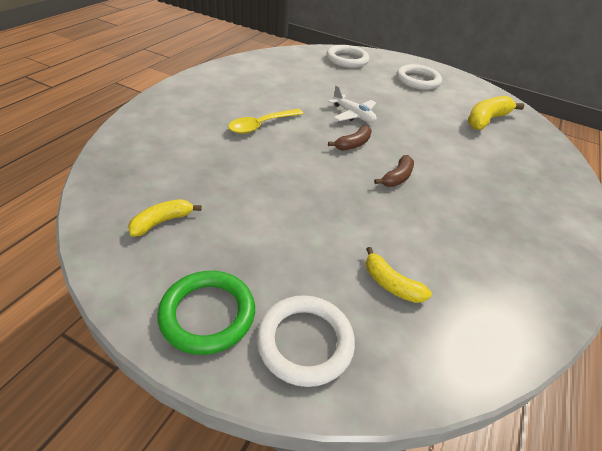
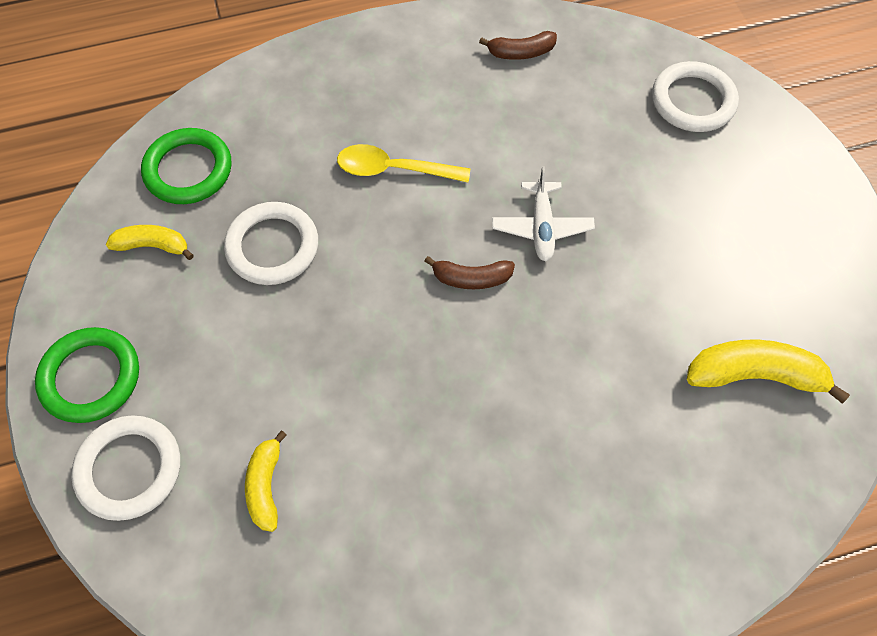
camera: 50 degrees right, 20 degrees up
(139, 177) = (188, 170): none -> green ring
(397, 177) = (456, 370): brown banana -> brown banana (520, 53)
(417, 80) = (759, 219): white ring -> white ring (272, 247)

